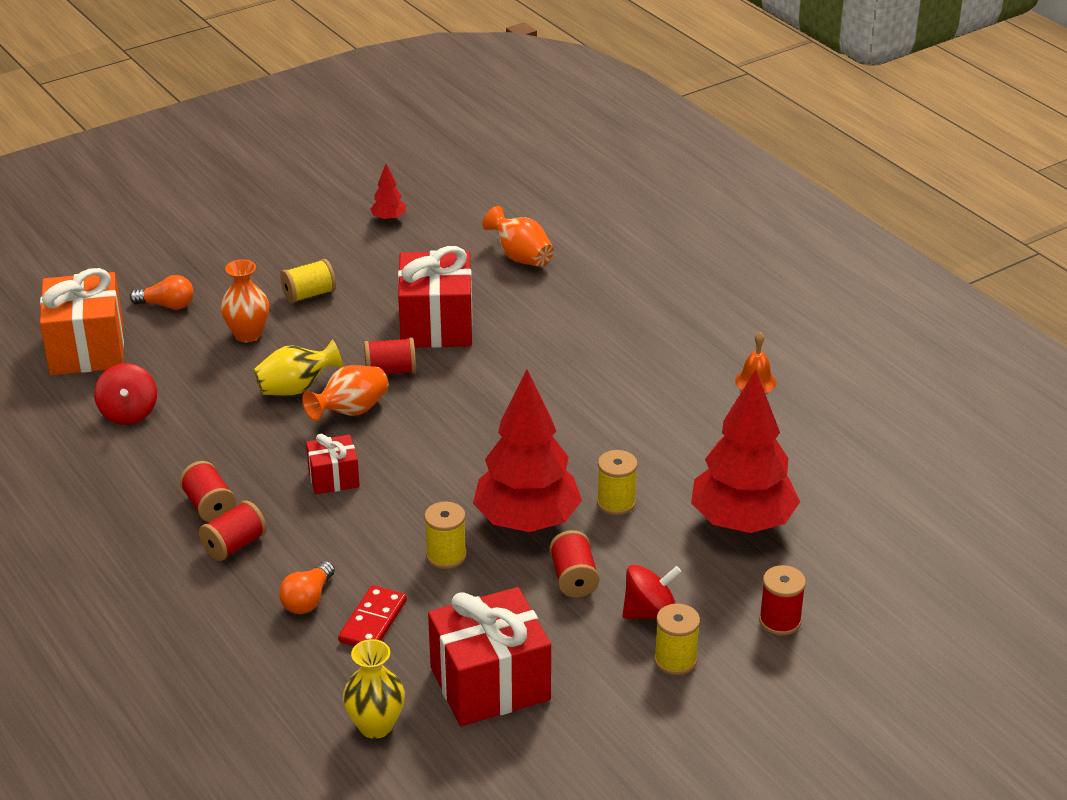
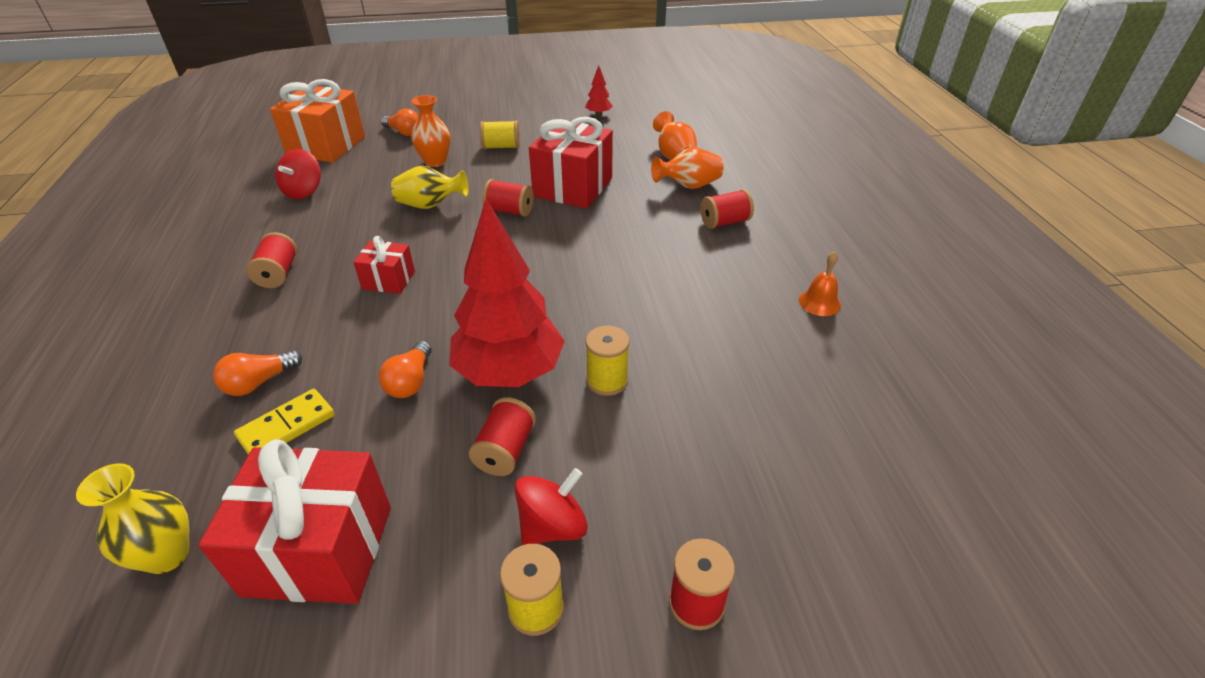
camera: 25 degrees right, 5 degrees up
(234, 545) = (259, 312): red spool -> red spool (724, 222)
(350, 411) = (452, 232): orange vase -> orange vase (688, 186)
(373, 621) = (287, 426): red domino -> yellow domino
(446, 556) = (410, 381): yellow spool -> orange light bulb
(650, 612) = (552, 526): red spinning top -> red spinning top turned 45 degrees counterclockwise
(742, 523) = (723, 448): red tree -> none

